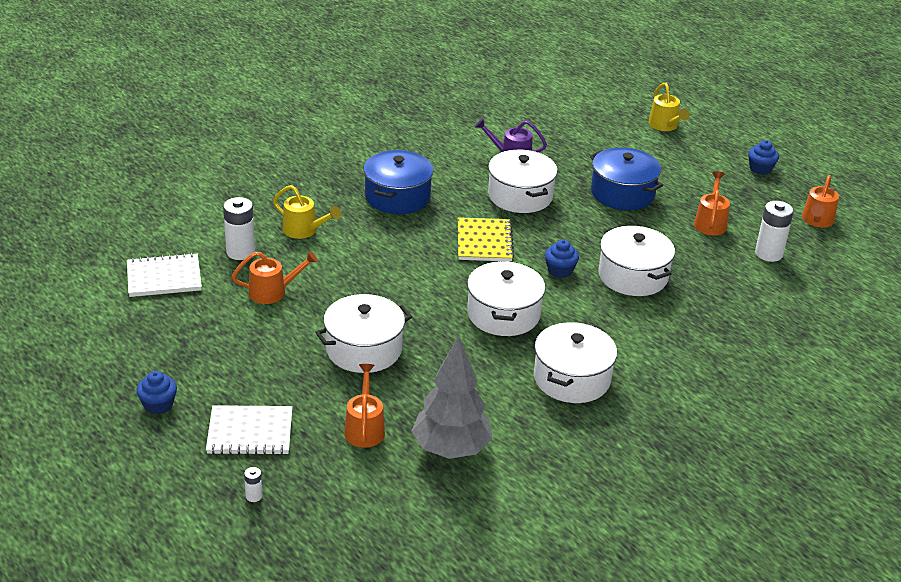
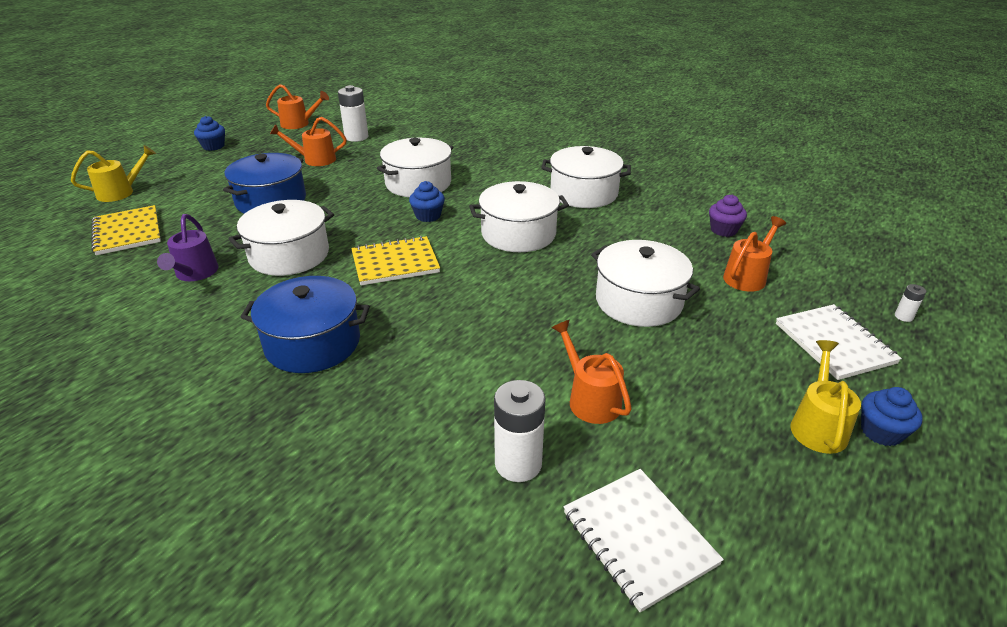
camera: 105 degrees left, 0 degrees up
(304, 230) = (430, 410): yellow watering can -> yellow watering can (817, 425)
(364, 428) = (747, 276): orange watering can -> orange watering can turned 150 degrees clockwise
(451, 449) = (723, 230): grey tree -> purple cupcake
(589, 130) = (127, 232): none -> yellow notebook

